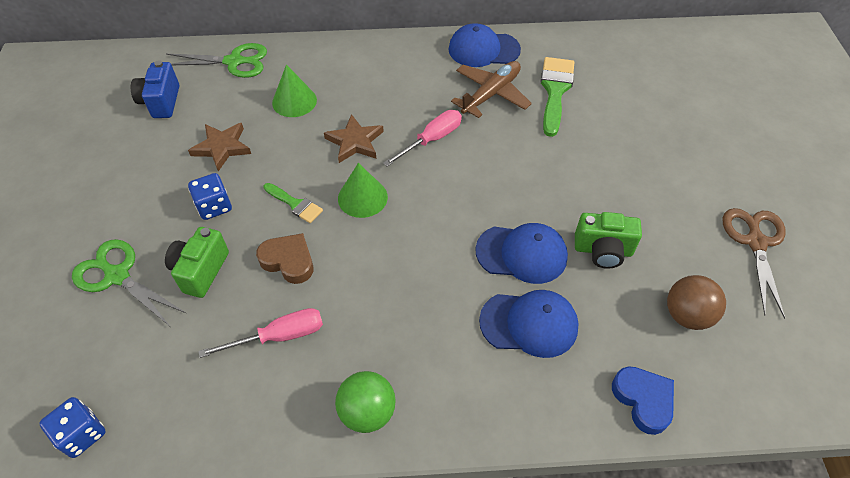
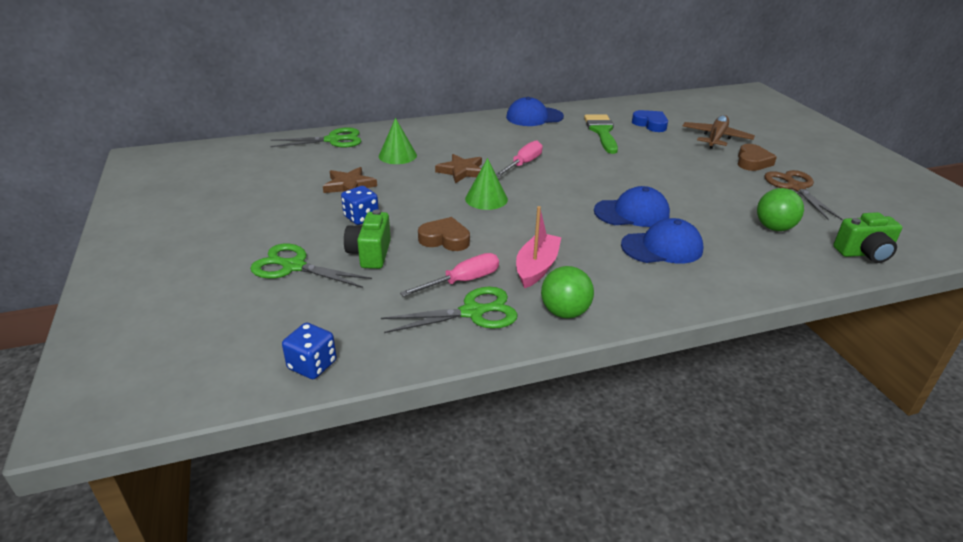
camera: 15 degrees left, 20 degrees down
(161, 102) = (280, 167): blue camera -> none
(269, 390) = (472, 312): none -> green scissors
(295, 204) = (432, 208): green brush -> none
(369, 330) = (537, 267): none -> pink boat
(491, 94) = (554, 137): brown plane -> brown plane (716, 138)
(603, 250) = (691, 204): green camera -> green camera (864, 254)
(643, 400) = (774, 274): blue heart -> blue heart (650, 124)
(687, 315) = (774, 228): brown ball -> green ball
(724, 181) = (752, 162): none -> brown heart

